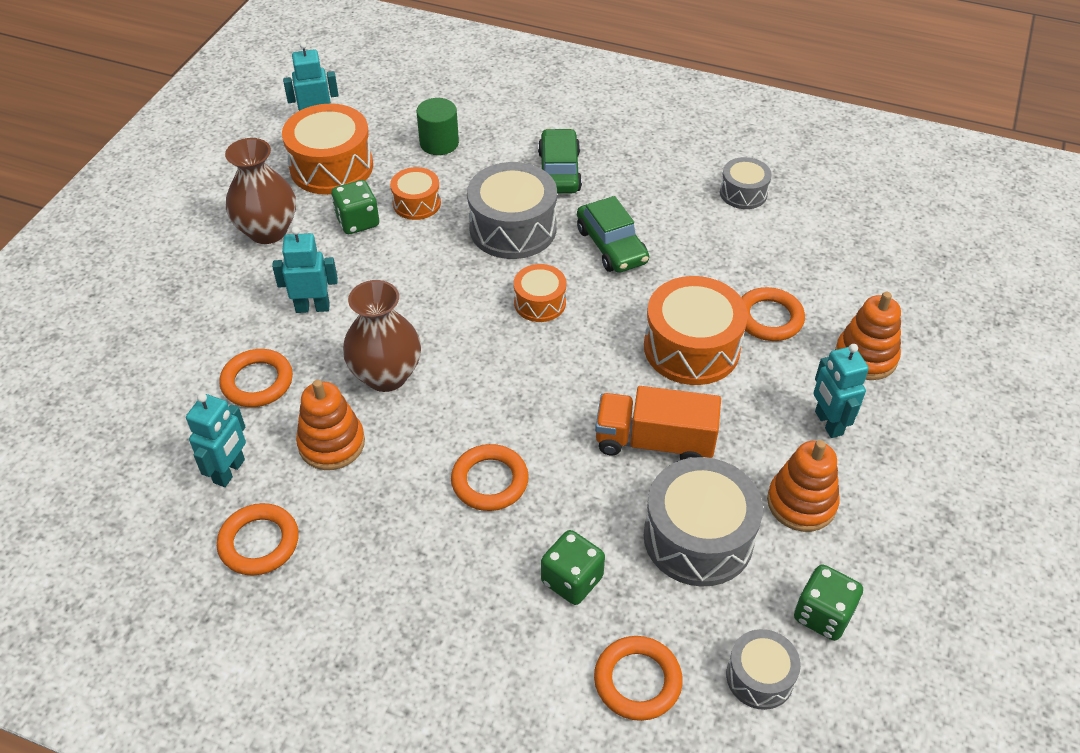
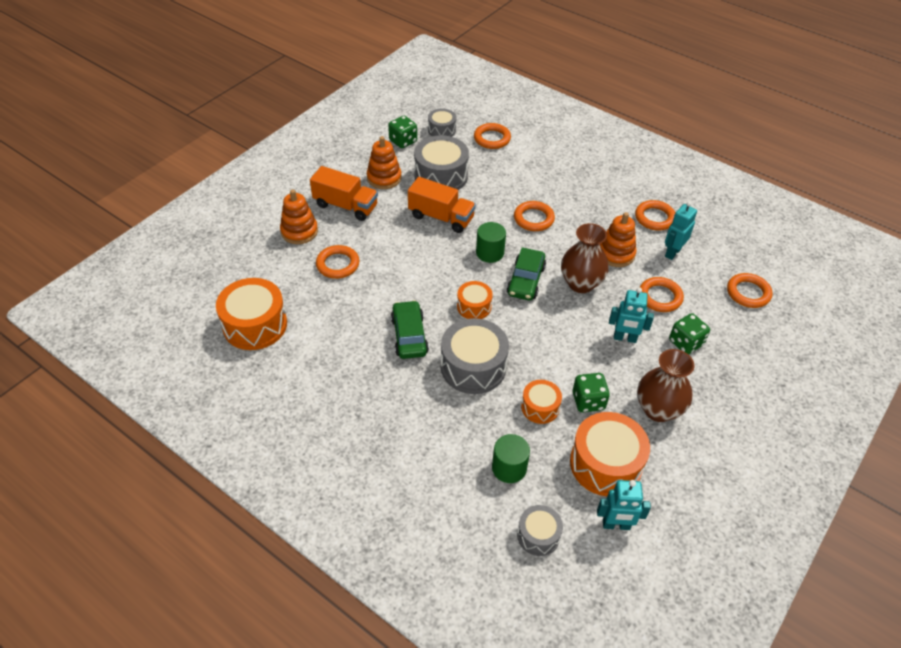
camera: 165 degrees left, 0 degrees up
(107, 423) = (748, 293): none -> orange ring
(546, 393) = (490, 253): none -> green cylinder
(559, 171) = (419, 411): green car -> green car (526, 280)
(572, 580) = (506, 174): green dice -> green dice (685, 343)
(691, 348) = (394, 258): orange drum -> orange drum (255, 325)
(743, 193) = (292, 355): grey drum -> grey drum (538, 535)
(828, 423) = (345, 206): turquoise robot -> orange truck

